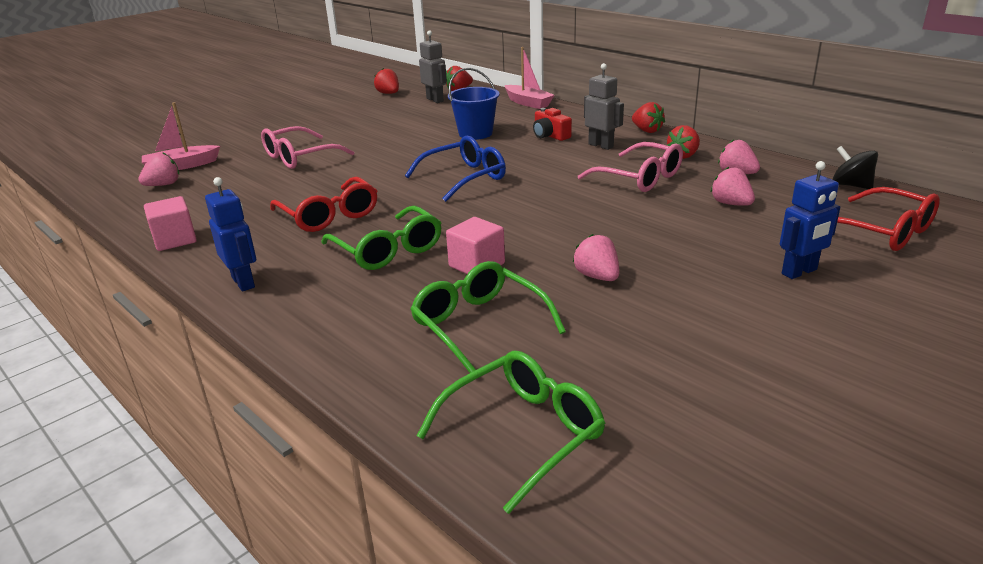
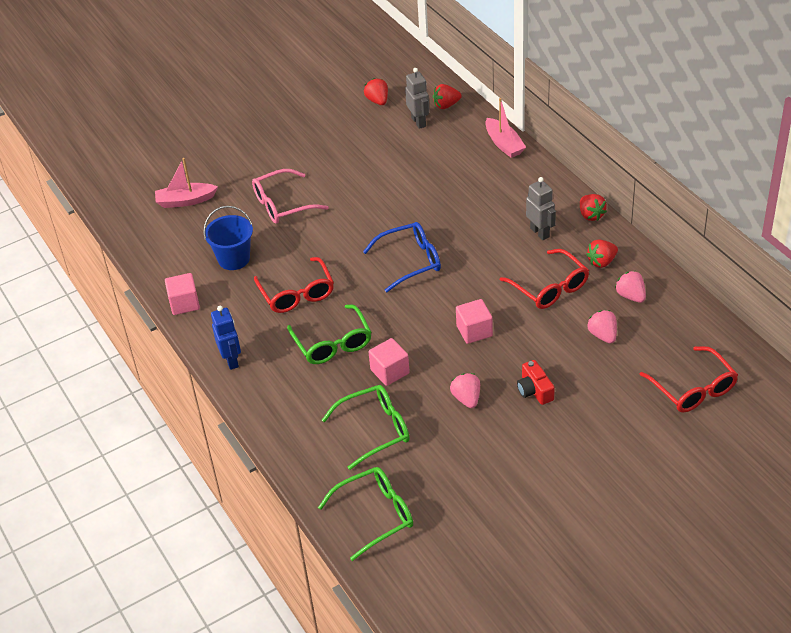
camera: 15 degrees right, 15 degrees up
(163, 185) = (172, 227): pink strawberry -> none
(475, 133) = (439, 192): blue bucket -> blue bucket (234, 259)
(479, 325) = (375, 430): green glasses -> green glasses turned 90 degrees clockwise
(550, 135) = (503, 208): red camera -> red camera (534, 390)
(571, 218) = (474, 331): none -> pink cube
(639, 178) = (549, 287): pink glasses -> red glasses
(799, 272) = (605, 420): blue robot -> none
(851, 185) = (711, 329): black spinning top -> none

